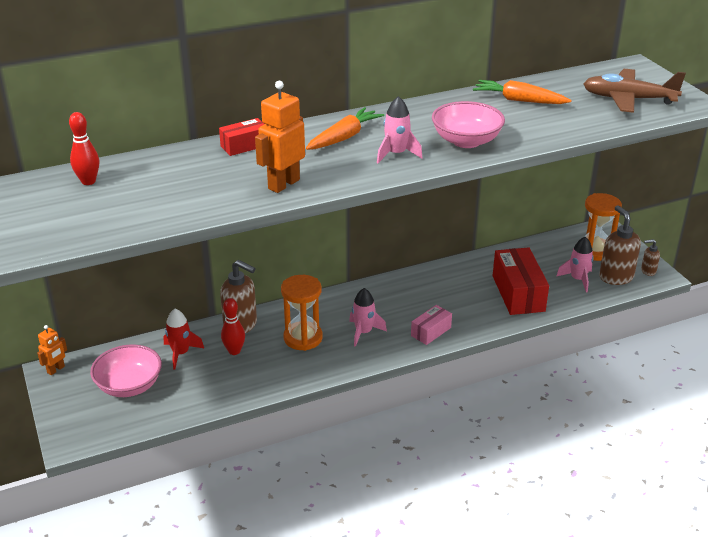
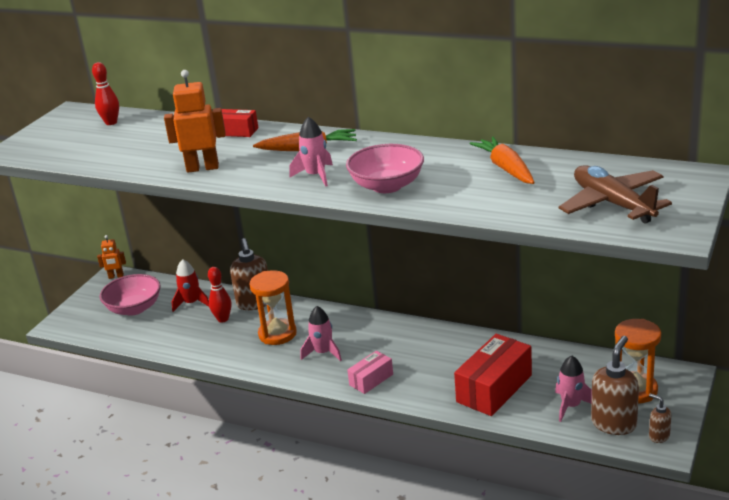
camera: 50 degrees right, 5 degrees down
(431, 331) = (371, 380): pink box -> pink box turned 45 degrees counterclockwise

